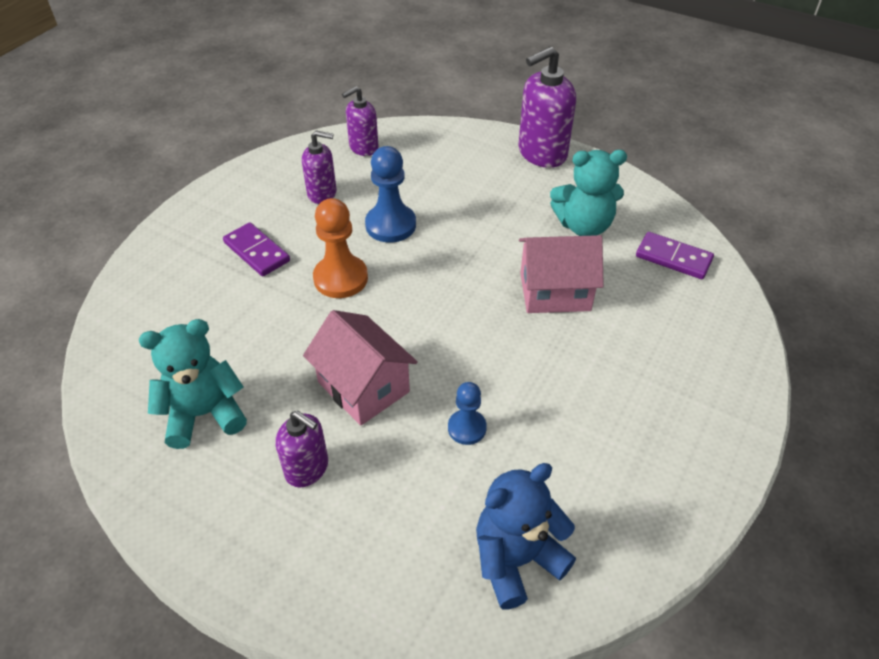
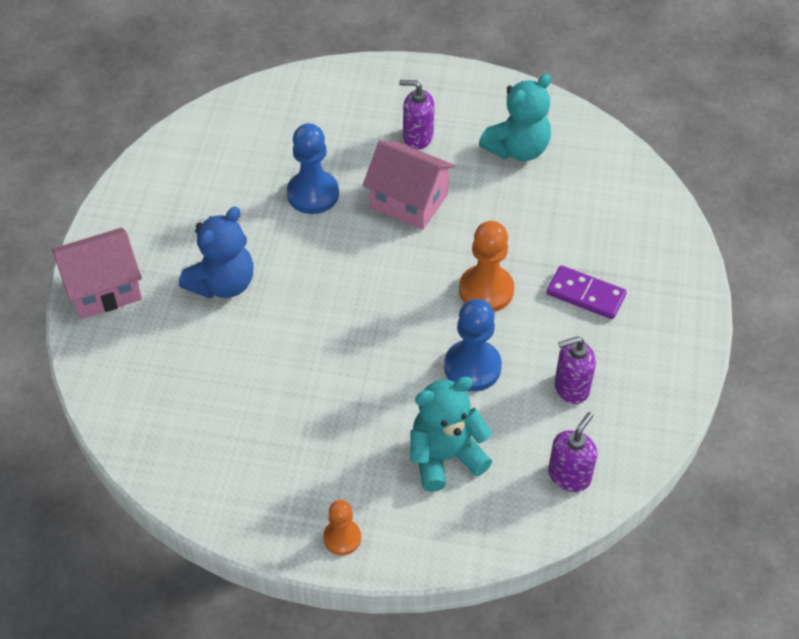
camera: 160 degrees right, 5 degrees up
(467, 428) = (313, 194): blue pawn -> blue pawn, size x1.65
(516, 559) = (249, 126): blue teddy bear -> blue teddy bear (223, 283)
(541, 153) = (342, 538): purple soap dispenser -> orange pawn
(555, 291) = (274, 336): pink house -> pink house (104, 289)
(583, 226) = (262, 430): turquoise teddy bear -> turquoise teddy bear (445, 457)
(673, 258) = (158, 414): purple domino -> none

